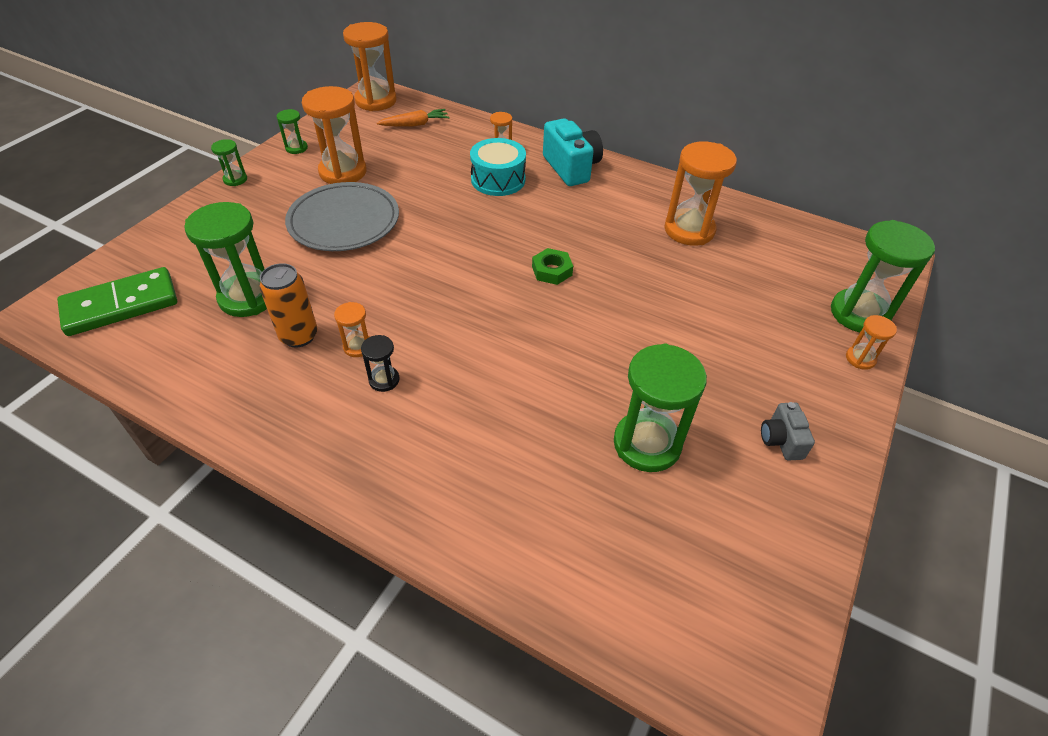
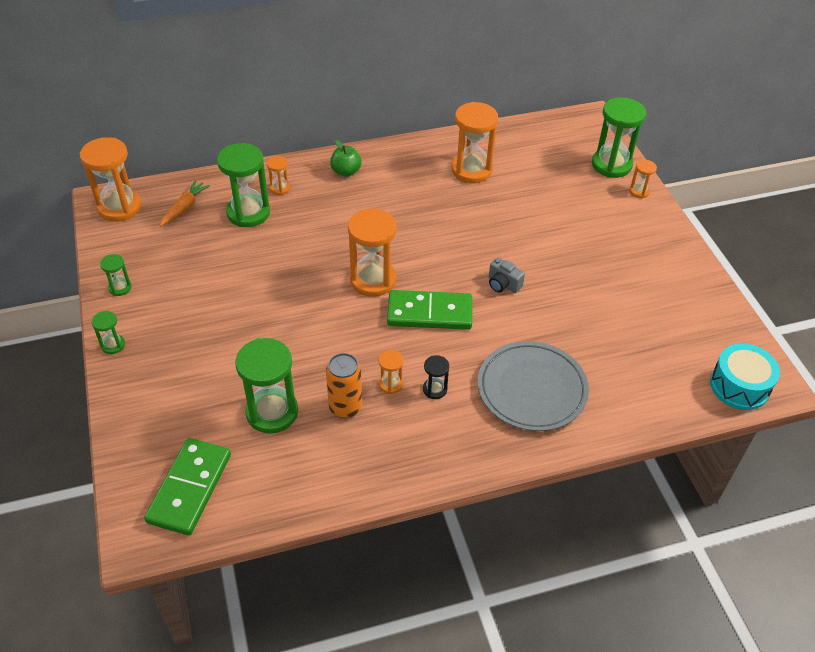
camera: 45 degrees left, 0 degrees up
(343, 172) = (190, 281): orange hourglass -> orange hourglass (373, 280)
(344, 221) = (251, 315): grey plate -> grey plate (532, 389)
(475, 316) = (429, 313): none -> green domino
(498, 180) = (310, 212): turquoise drum -> turquoise drum (739, 386)
(552, 270) = (432, 252): green nut -> none
(571, 168) = (346, 171): turquoise camera -> green apple
(647, 444) = (604, 313): green hourglass -> green hourglass (248, 213)
(781, 440) = (655, 263): grey camera -> grey camera (503, 284)

